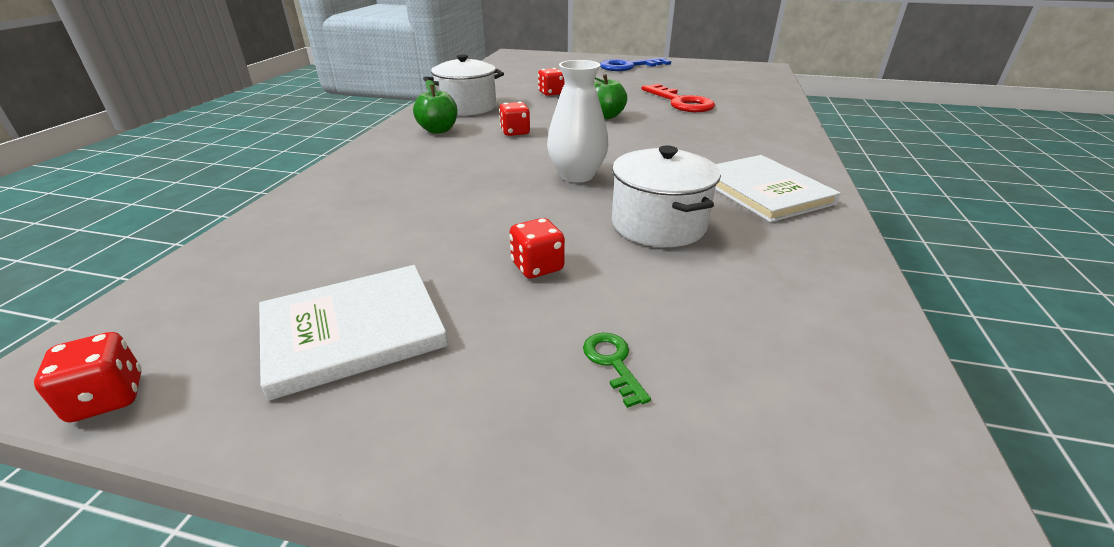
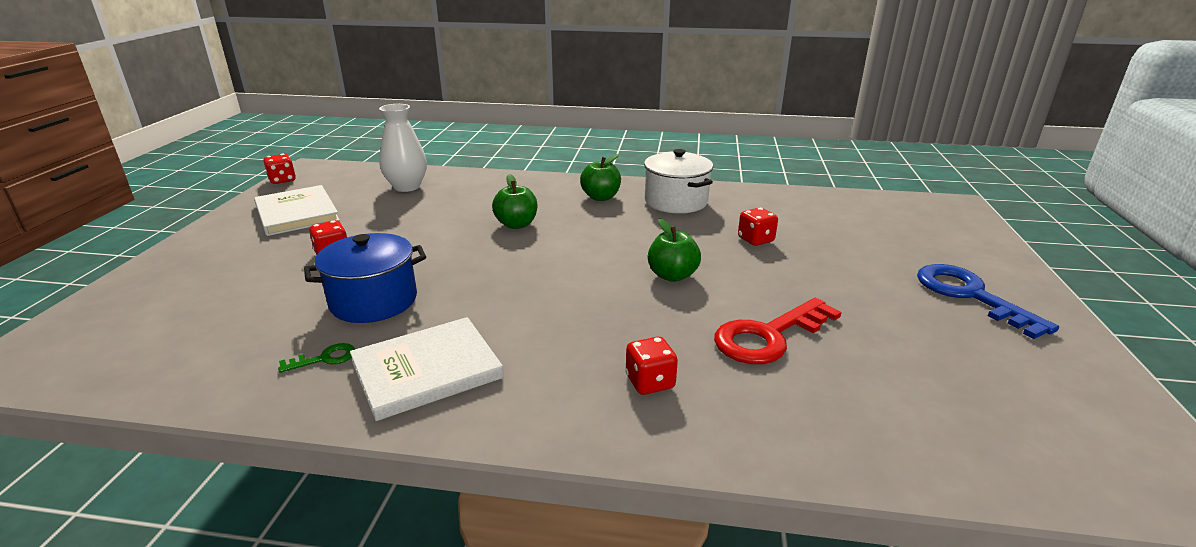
camera: 85 degrees right, 5 degrees down
(488, 164) = (516, 224): none -> green apple
(515, 132) = (601, 229): red dice -> red dice (650, 382)
(577, 175) = (486, 263): white vase -> white vase (407, 187)
(613, 362) = (216, 280): green key -> green key (325, 358)
(658, 224) = (374, 301): white pot -> blue pot

